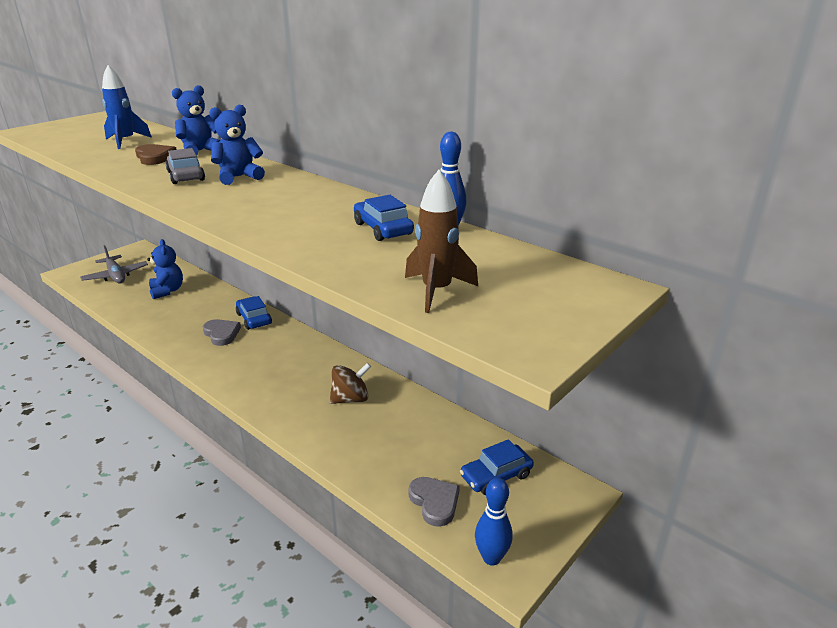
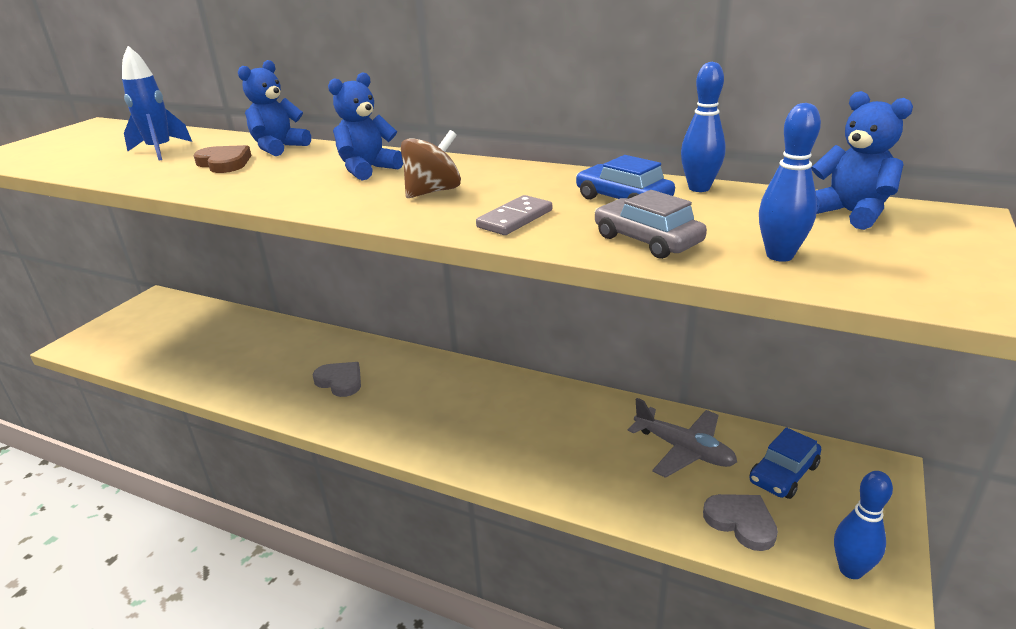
camera: 15 degrees left, 0 degrees up
(116, 276) = (145, 337): grey plane -> grey plane (683, 450)
(167, 291) = (231, 343): blue teddy bear -> blue teddy bear (850, 213)
(186, 176) = (295, 178): grey car -> grey car (647, 240)
(254, 319) = (369, 354): blue car -> none
(291, 231) = (515, 219): none -> grey domino
(350, 399) = (556, 424): brown spinning top -> brown spinning top (433, 191)
(436, 291) = (779, 255): brown rocket -> blue bowling pin

